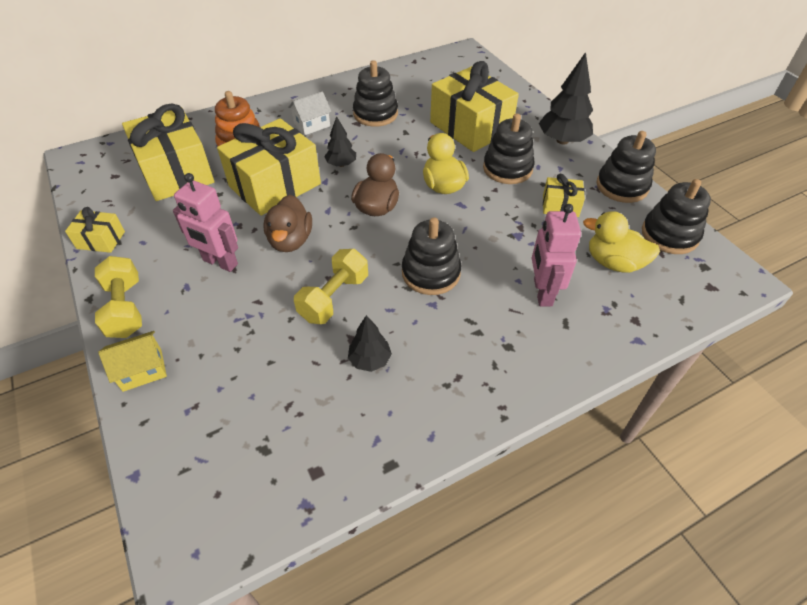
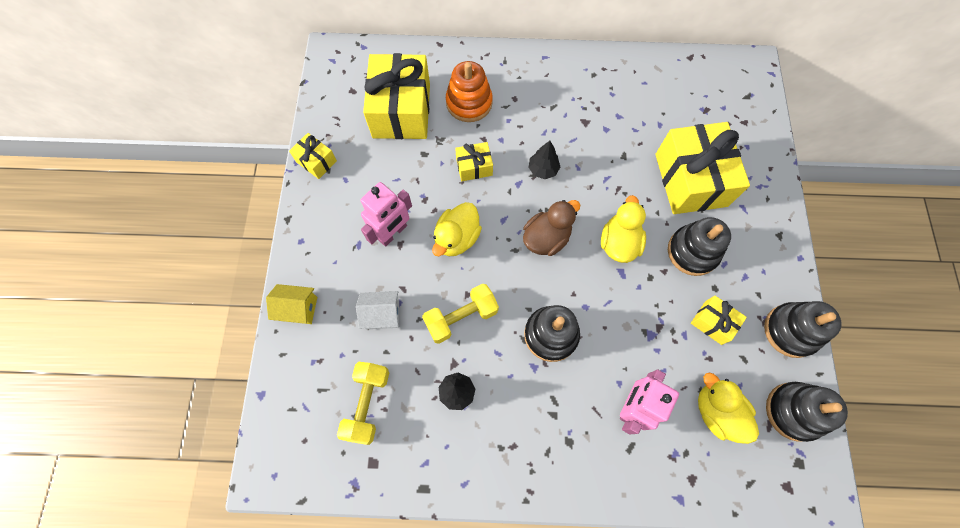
camera: 30 degrees right, 20 degrees up
(125, 308) = (308, 243): yellow dumbbell -> yellow dumbbell (367, 404)
(220, 262) = (393, 233): pink robot -> pink robot turned 105 degrees counterclockwise
(275, 185) = (474, 167): yellow gift -> yellow gift, size x0.47
(290, 240) = (457, 238): brown duck -> yellow duck
(312, 125) = (542, 104): white house -> white house (382, 314)
(375, 114) = (609, 117): black stacking toy -> none
(562, 140) = (772, 243): black tree -> none

